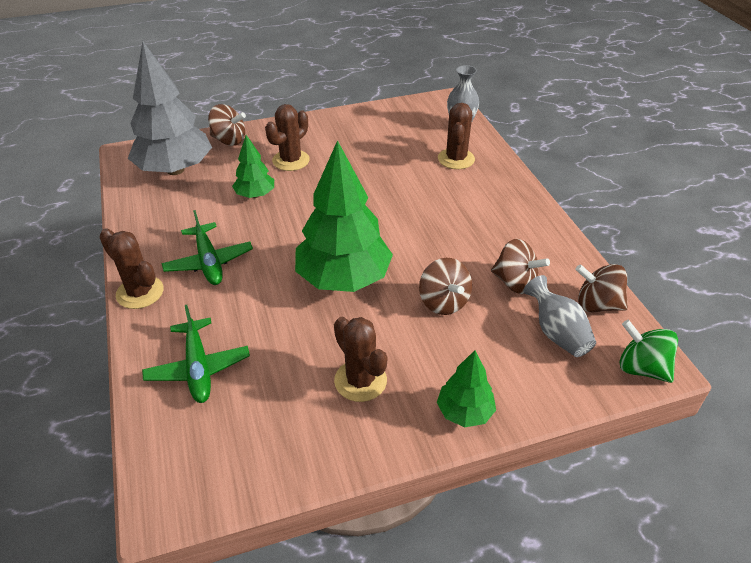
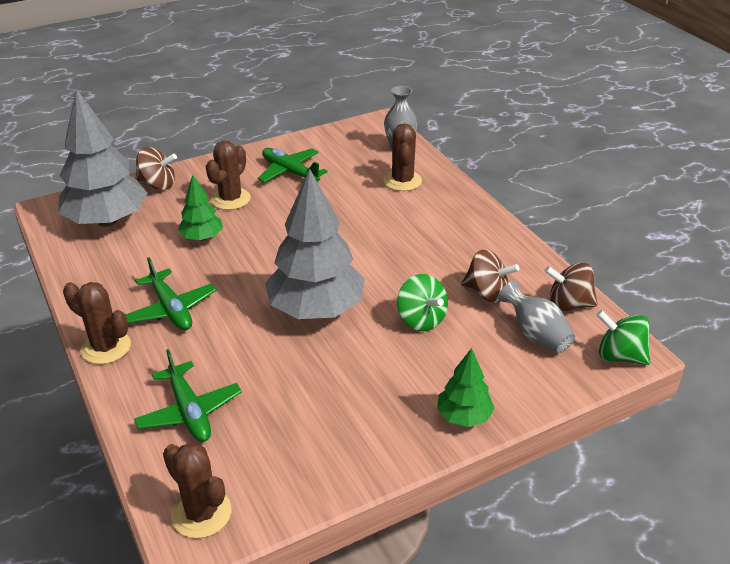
camera: 10 degrees left, 5 degrees down
(344, 279) = (316, 309): green tree -> grey tree
(351, 140) = (290, 172): none -> green plane
(360, 380) = (356, 401): brown cactus -> brown cactus (201, 513)
(443, 302) = (421, 320): brown spinning top -> green spinning top

